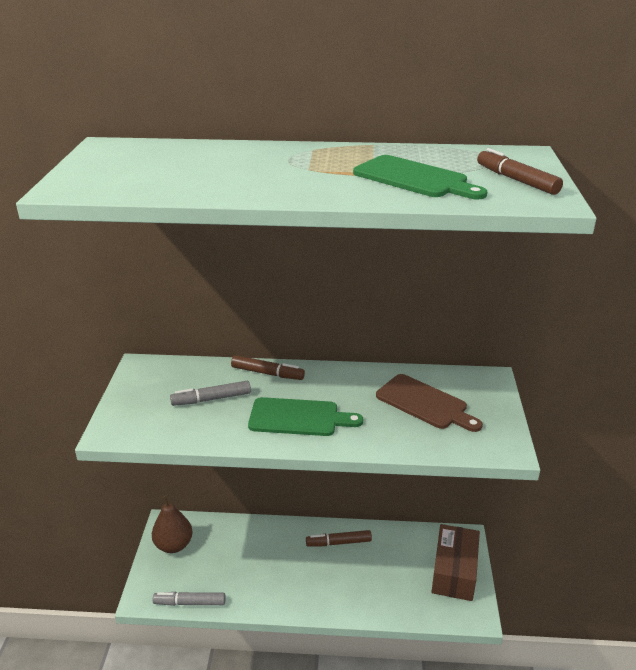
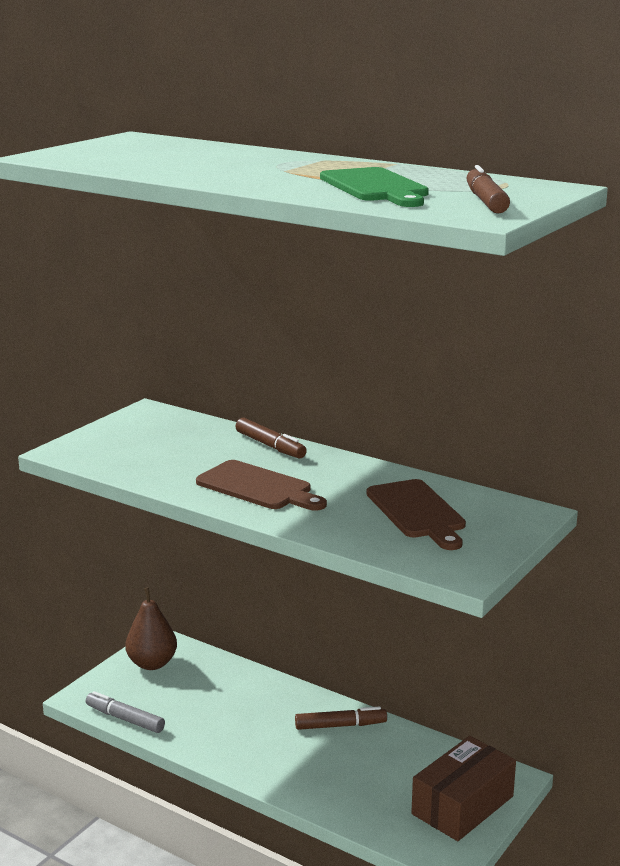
camera: 30 degrees right, 10 degrees down
(211, 399) = (186, 451): grey marker -> none
(298, 417) = (258, 487): green cutting board -> brown cutting board
(338, 542) = (340, 725): brown marker -> brown marker turned 150 degrees clockwise

